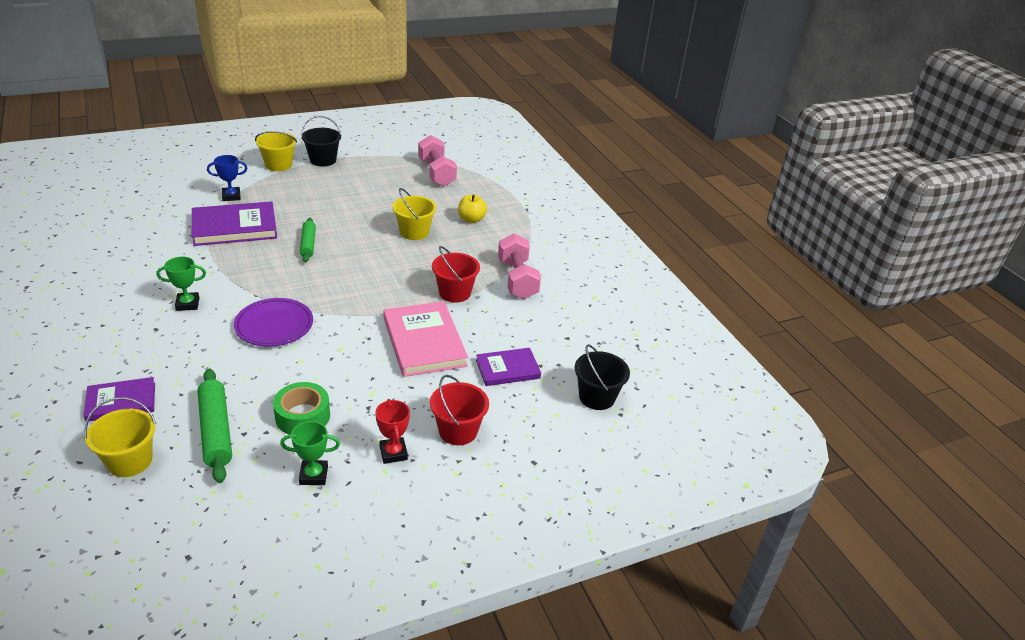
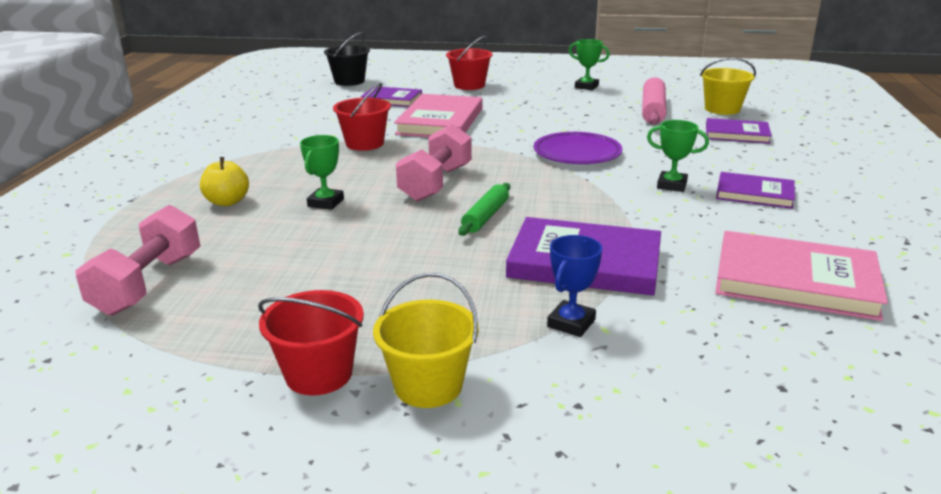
camera: 145 degrees left, 10 degrees down
(114, 241) = (795, 281): none -> pink book
(122, 310) = (754, 194): none -> purple book
(216, 431) = (653, 110): green rolling pin -> pink rolling pin
(231, 196) = (571, 323): blue trophy -> blue trophy turned 75 degrees counterclockwise
(302, 416) = (580, 106): green tape -> none
(323, 160) = (319, 374): black bucket -> red bucket
(393, 453) = (524, 85): red trophy -> none
(414, 232) = (326, 203): yellow bucket -> green trophy
(517, 279) = (284, 141): pink dumbbell -> pink dumbbell (436, 183)

